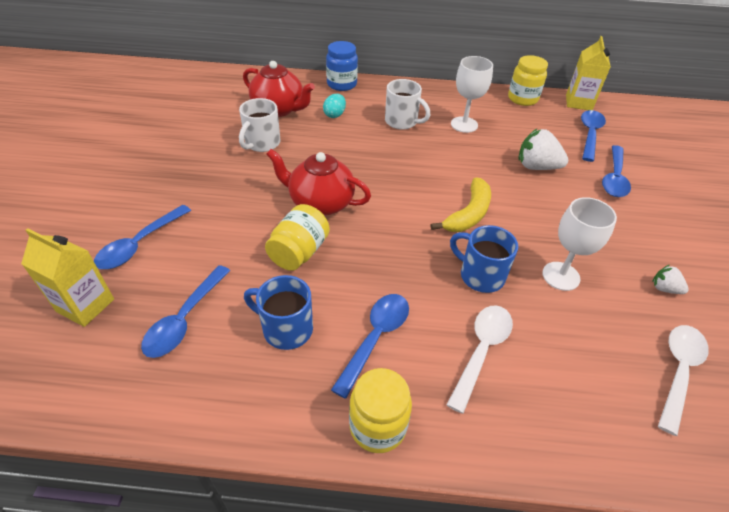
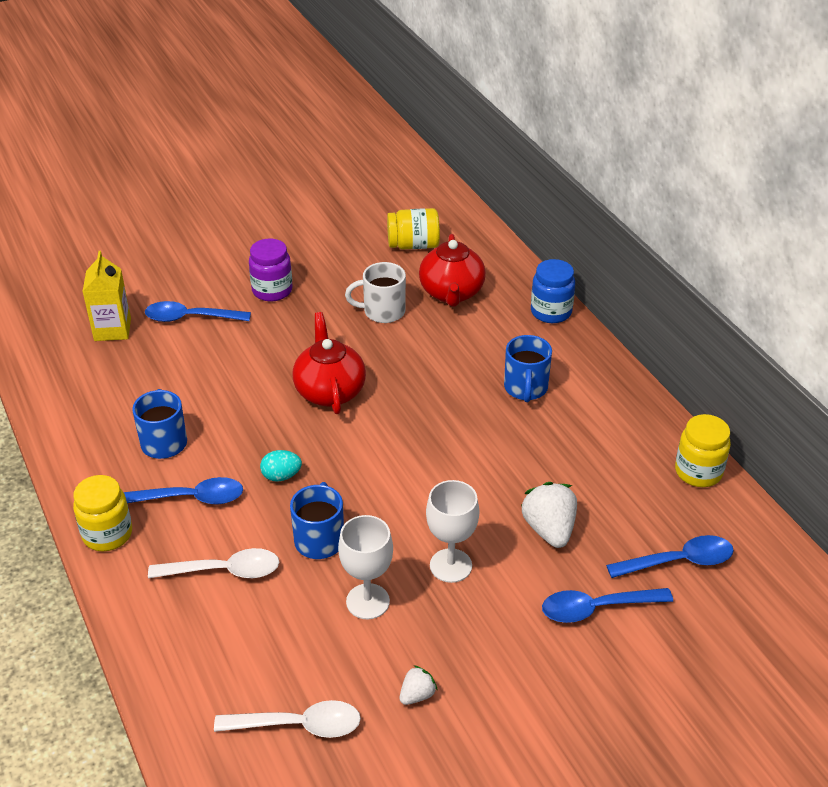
camera: 60 degrees right, 5 degrees down
(168, 184) = (272, 290): none -> purple jar
(185, 319) = (135, 384): blue spoon -> none
(299, 252) = (254, 409): yellow jar -> yellow jar (413, 245)
(334, 115) = (484, 334): turquoise egg -> turquoise egg (281, 476)
(402, 122) = (525, 388): white mug -> blue mug
(464, 124) = (574, 439): white goblet -> white goblet (450, 565)
(468, 214) = (406, 500): yellow banana -> none
(578, 102) = (754, 530): yellow carton -> none
(664, 288) = (417, 695): white strawberry -> white strawberry turned 45 degrees clockwise

